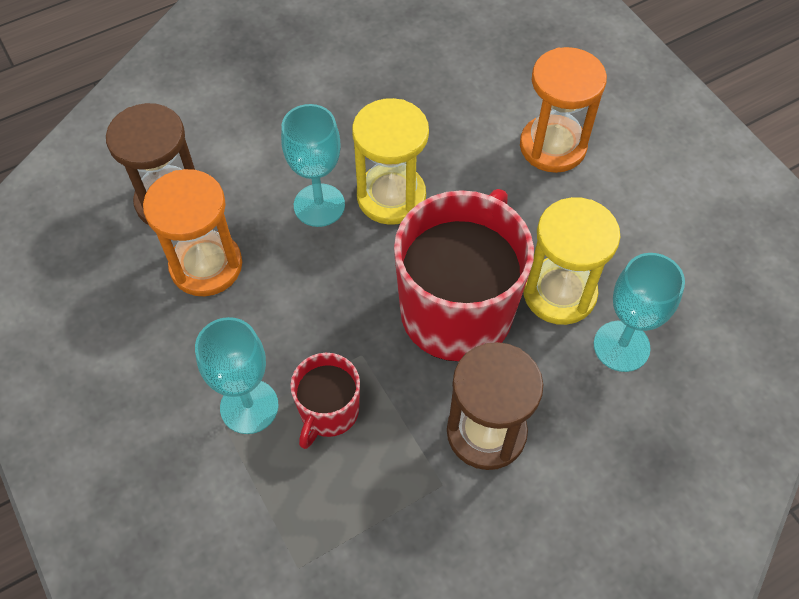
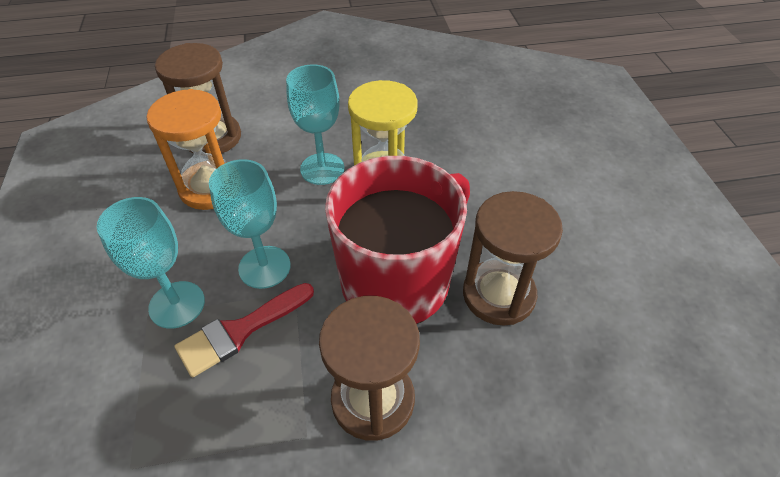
camera: 20 degrees right, 10 degrees down
(328, 411) = (239, 331): red mug -> red brush
(552, 146) = (539, 176): orange hourglass -> none
(559, 293) = (498, 294): yellow hourglass -> brown hourglass
(621, 346) = (542, 362): turquoise goblet -> turquoise goblet (264, 267)

